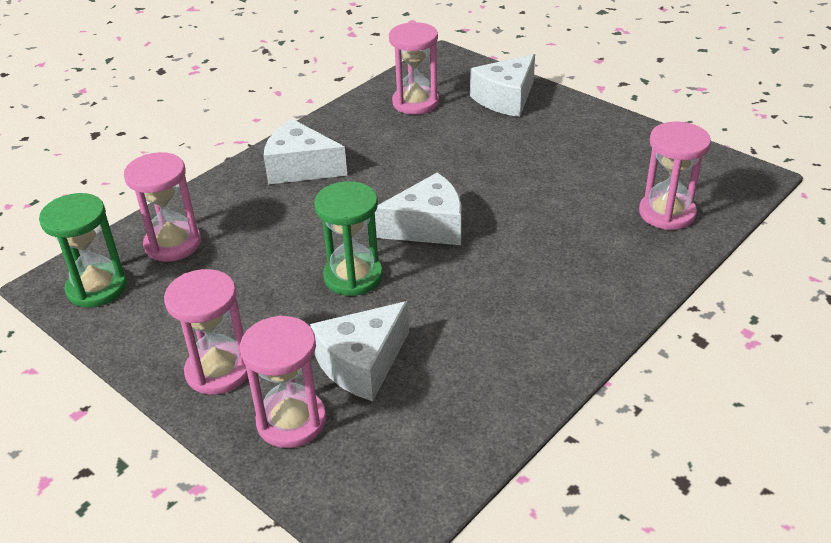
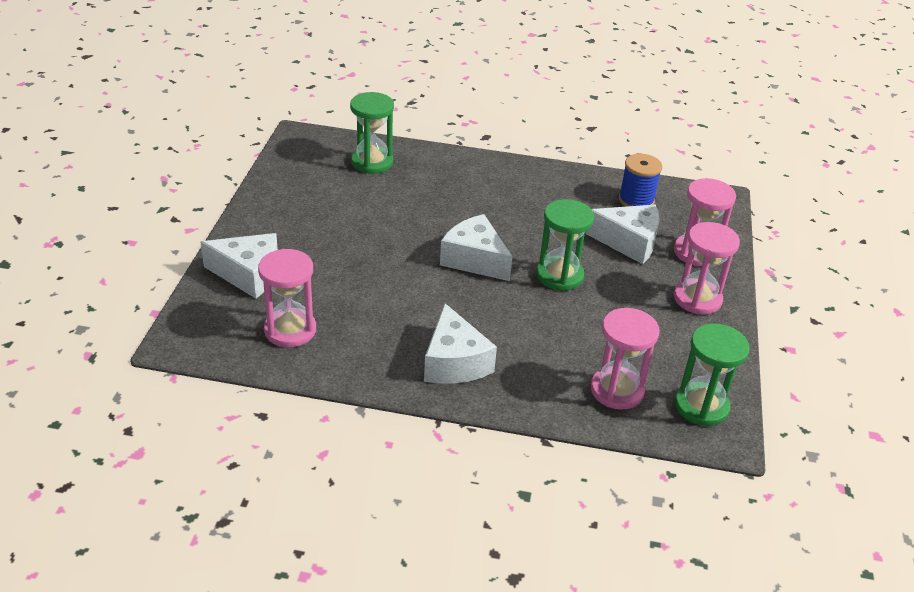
camera: 125 degrees left, 0 degrees up
(442, 421) = (636, 200): none -> blue spool
(667, 213) = (372, 162): pink hourglass -> green hourglass

